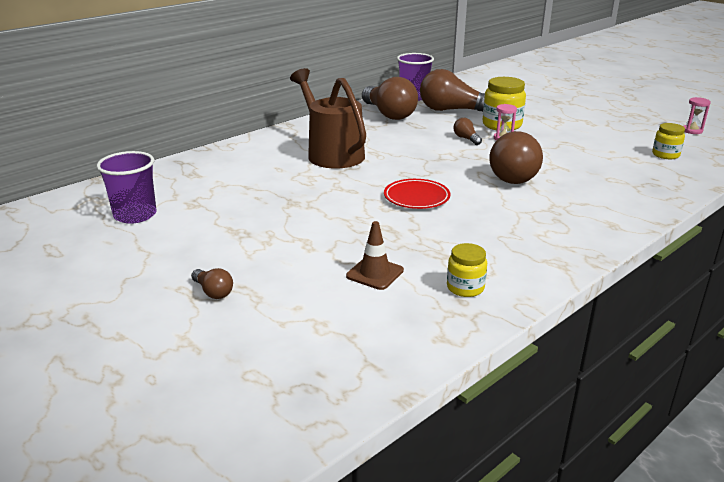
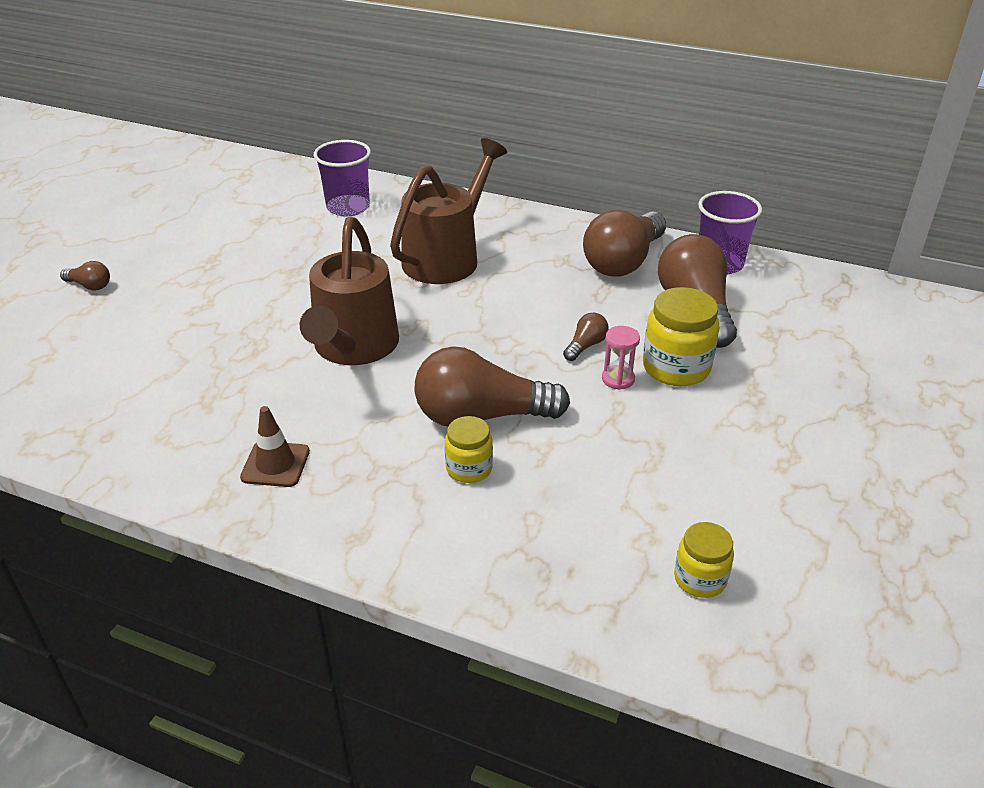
camera: 65 degrees right, 10 degrees up
(135, 215) = (222, 200): purple cup -> purple cup (348, 207)
(213, 292) = (90, 286): brown light bulb -> brown light bulb turned 90 degrees counterclockwise
(375, 273) = (150, 364): brown traffic cone -> brown traffic cone (275, 464)
(416, 197) = (353, 348): red plate -> brown watering can
(465, 288) = (136, 432): yellow jar -> yellow jar (469, 468)
(692, 131) = (880, 613): pink hourglass -> none

